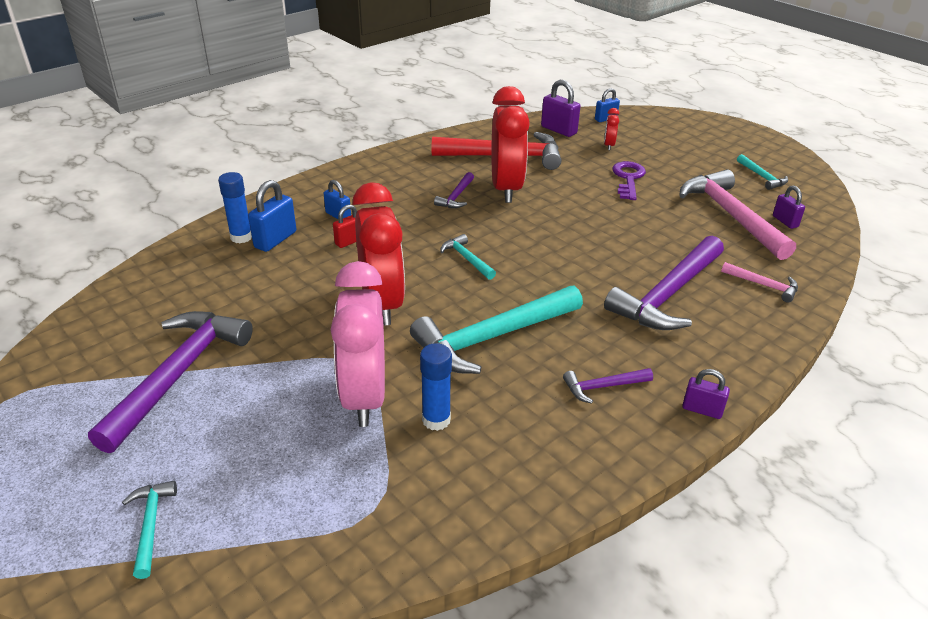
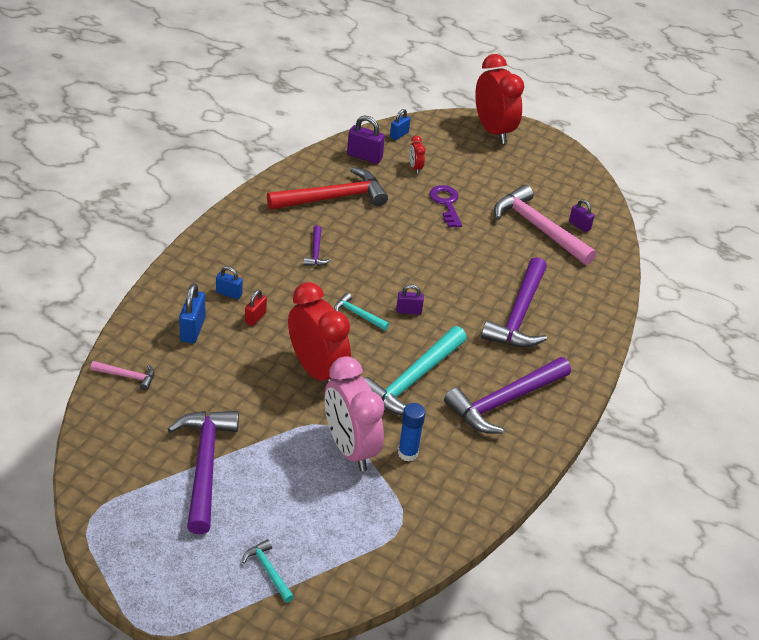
camera: 25 degrees left, 5 degrees up
(241, 237) = (161, 333): blue glue stick -> none
(506, 188) = (352, 235): red clock -> red clock (493, 131)
(603, 387) = (504, 401): purple hammer -> purple hammer, size x2.16
(702, 410) = (573, 403): purple padlock -> purple padlock (408, 311)
(762, 177) = (549, 181): turquoise hammer -> none
(763, 285) = (581, 291): pink hammer -> pink hammer (127, 376)

